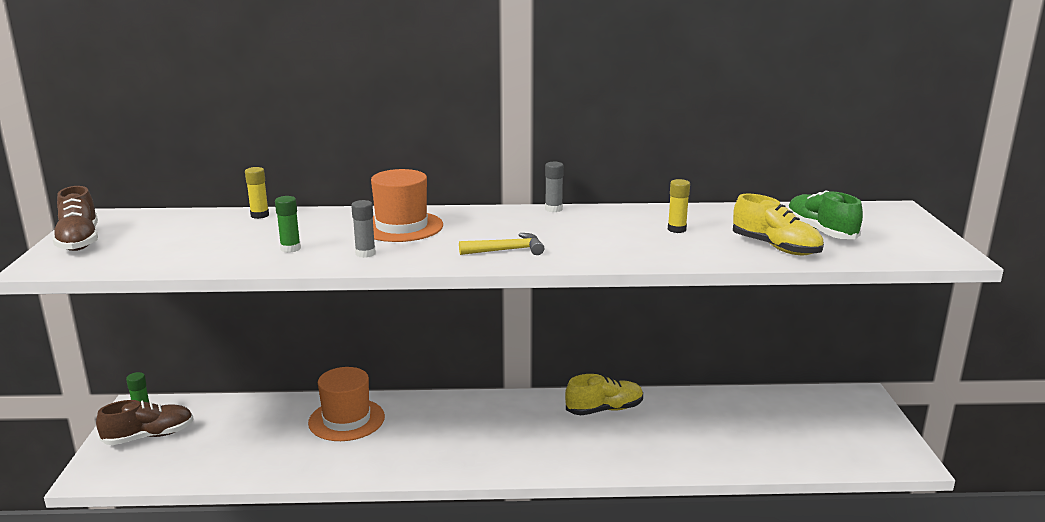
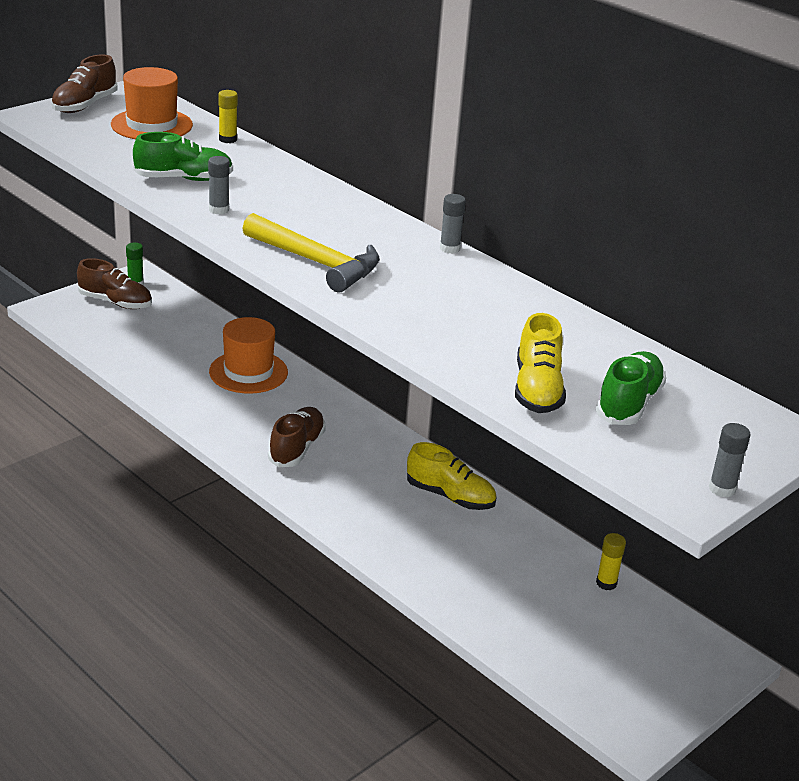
camera: 45 degrees right, 10 degrees up
(290, 248) = (184, 179): green glue stick -> green shoe
(401, 227) = (295, 201): orange hat -> orange hat (151, 125)
(470, 444) = (297, 448): none -> brown shoe
(507, 250) = (316, 263): yellow hammer -> yellow hammer, size x1.70
(676, 229) = (499, 324): yellow glue stick -> yellow glue stick (606, 583)
(944, 243) = (722, 489): none -> grey glue stick

